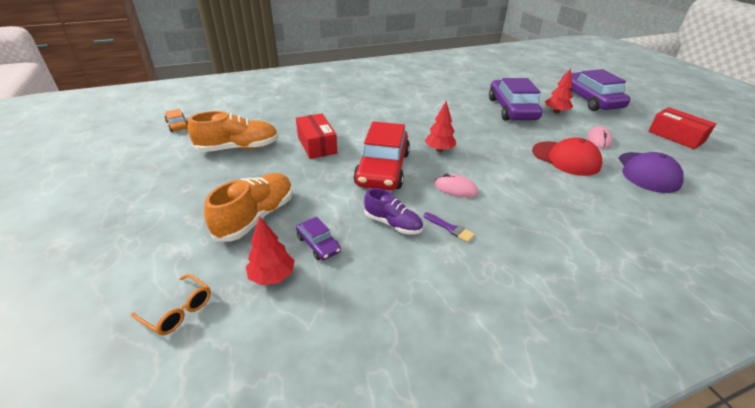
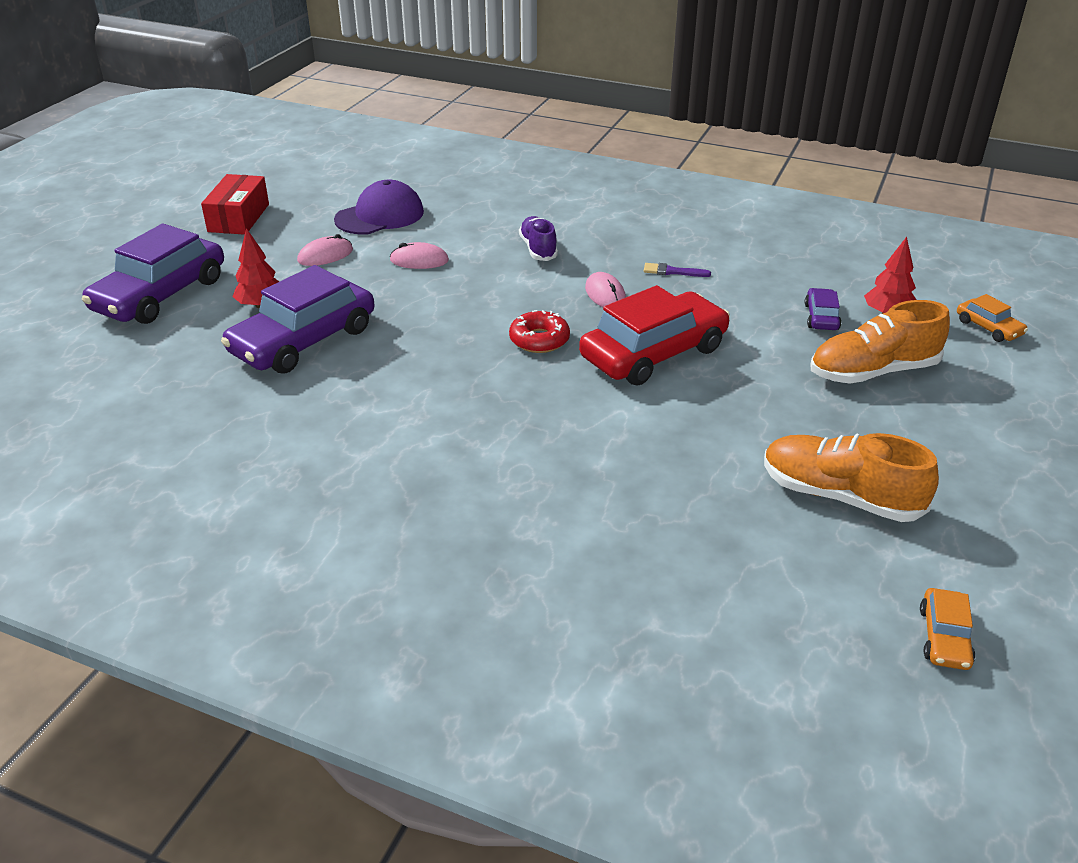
camera: 135 degrees left, 0 degrees up
(178, 311) = (988, 328): orange glasses -> orange car
(317, 145) = (702, 436): red box -> none
(393, 224) = (724, 299): purple shoe -> purple shoe (538, 249)
(439, 150) = (539, 340): red tree -> red donut
(450, 228) = (672, 271): purple brush -> purple brush turned 75 degrees counterclockwise
(566, 158) = (419, 260): red cap -> pink mouse

